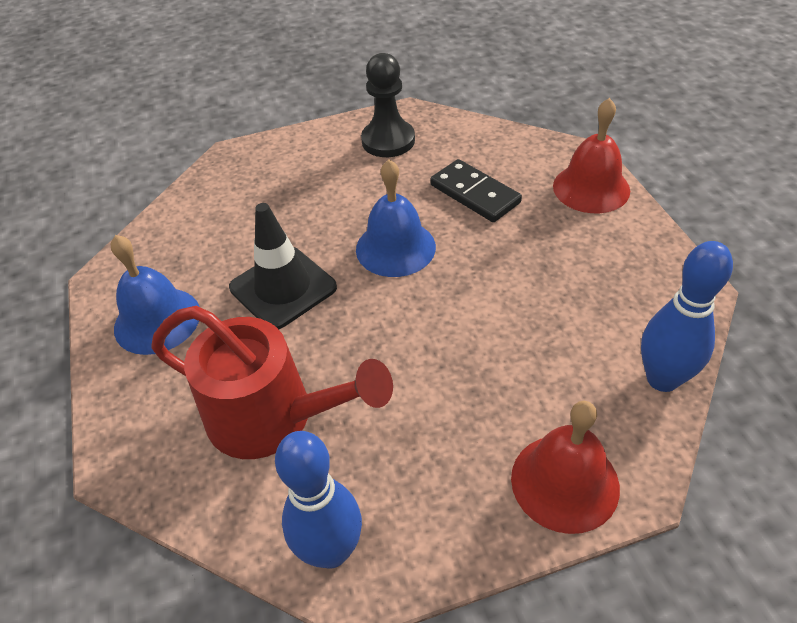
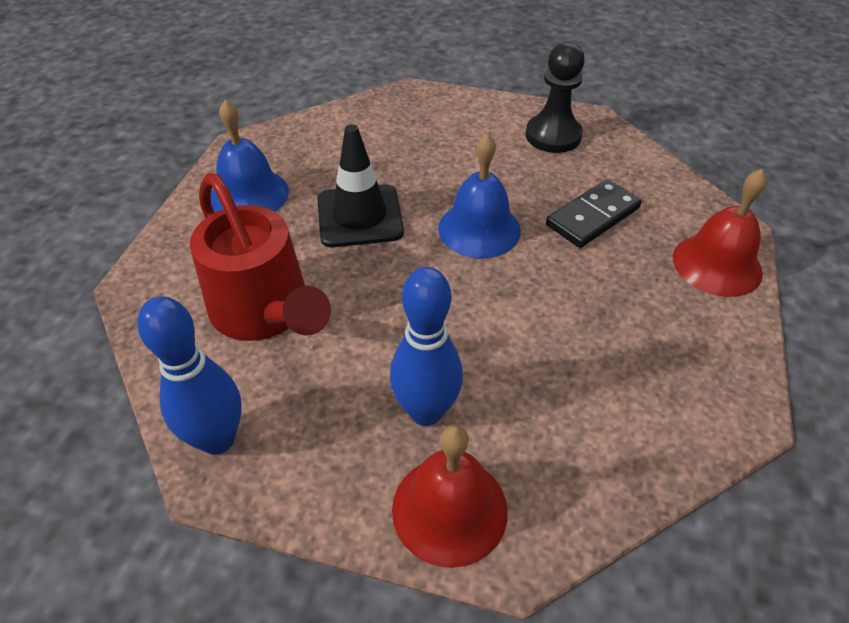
camera: 30 degrees right, 0 degrees up
(474, 194) = (592, 216): black domino -> black domino turned 60 degrees clockwise
(662, 379) = (629, 478): blue bowling pin -> blue bowling pin (426, 411)

